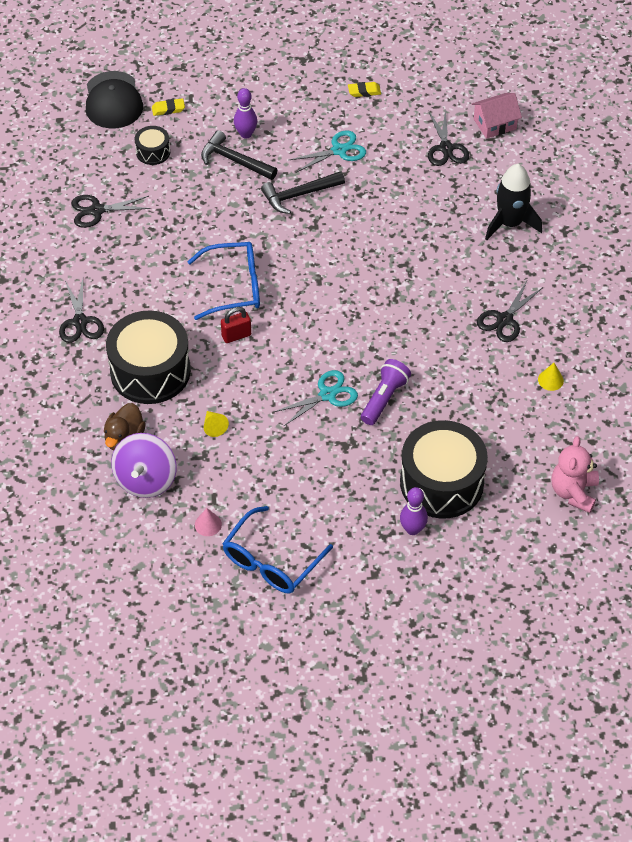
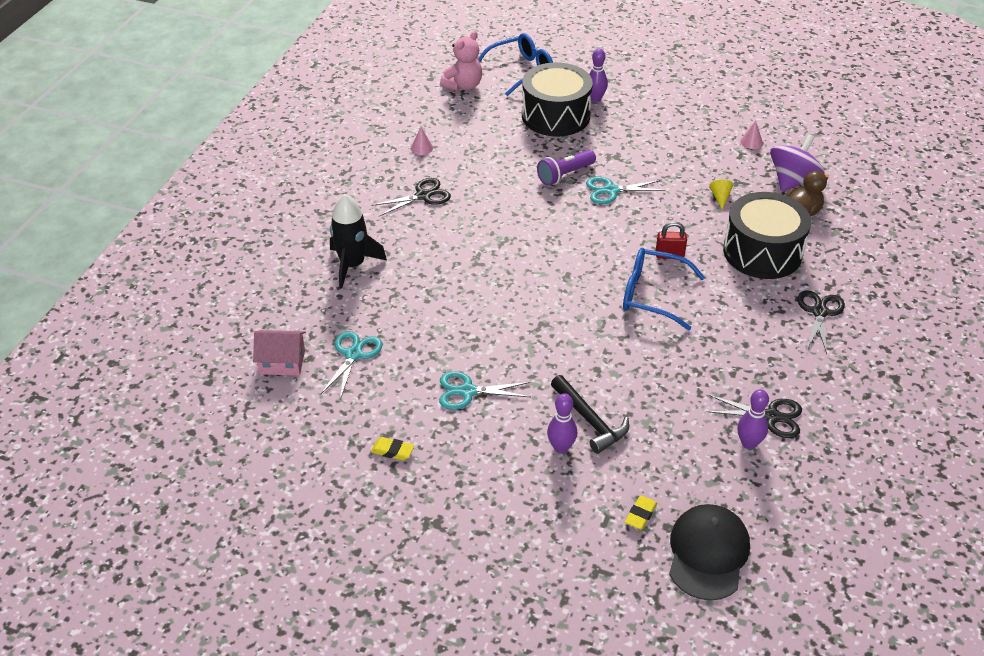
camera: 155 degrees left, 10 degrees down
(108, 184) = (749, 443): none -> purple bowling pin
(153, 152) = (681, 464): black drum -> none
(168, 109) = (640, 515): yellow eraser -> yellow eraser turned 75 degrees counterclockwise
(271, 561) = (711, 110): blue glasses -> blue glasses (521, 71)
(299, 195) = (540, 359): black hammer -> none
(446, 148) = (353, 354): black scissors -> turquoise scissors
(550, 380) = (422, 148): yellow cone -> pink cone

